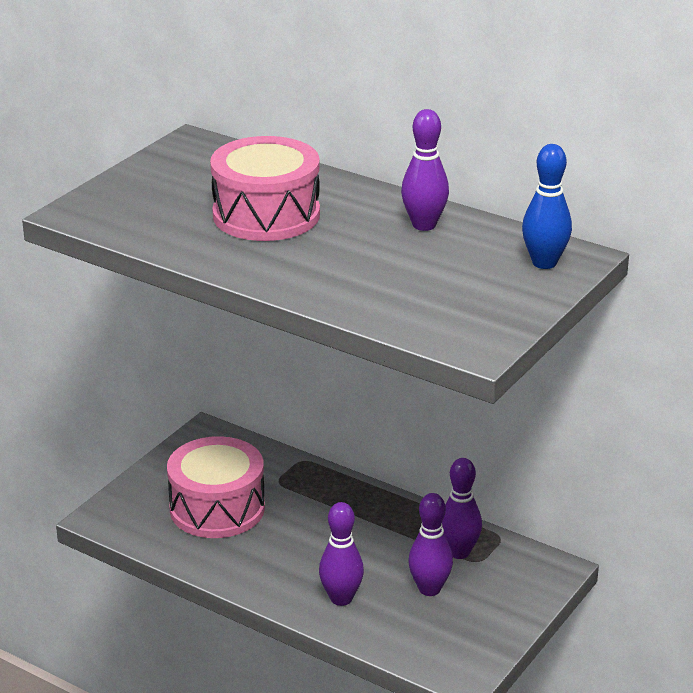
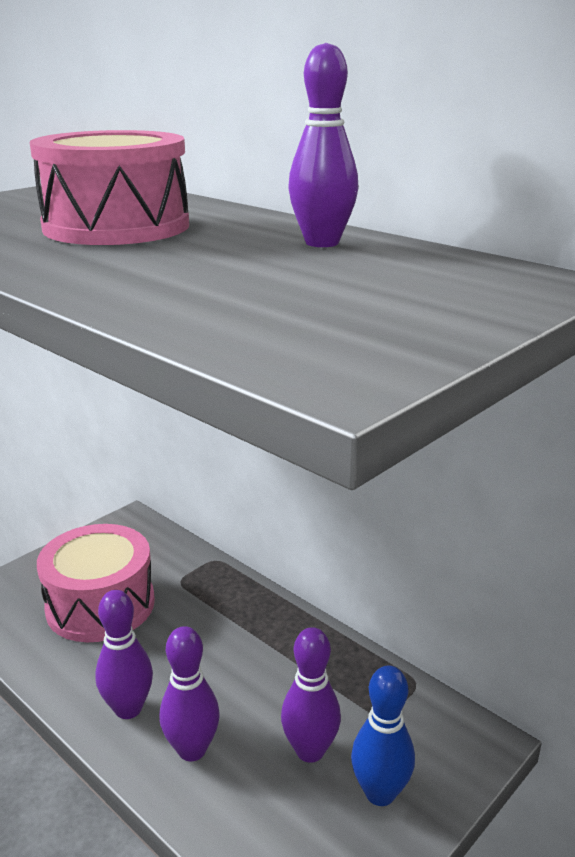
camera: 10 degrees right, 5 degrees down
(459, 552) = (360, 699): purple bowling pin -> purple bowling pin (128, 708)
(544, 263) = (494, 283): blue bowling pin -> blue bowling pin (380, 793)

